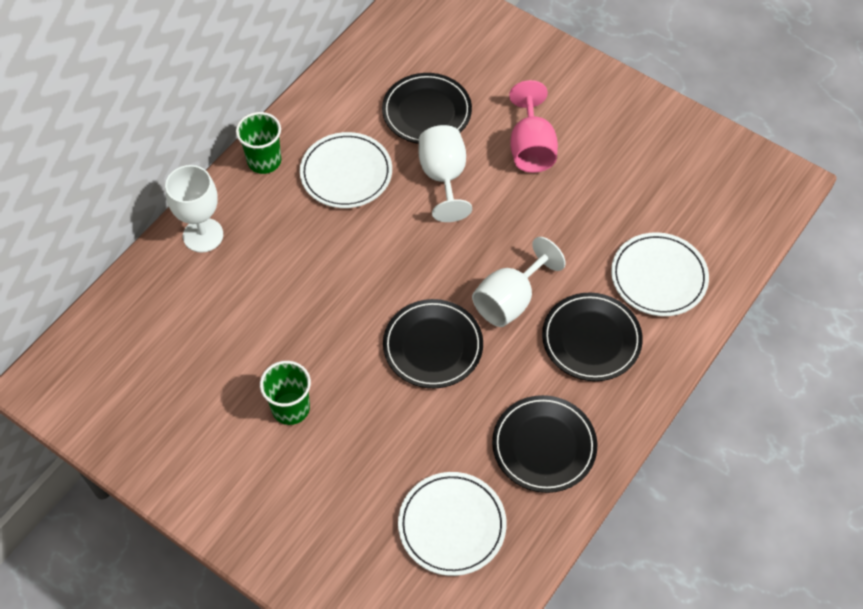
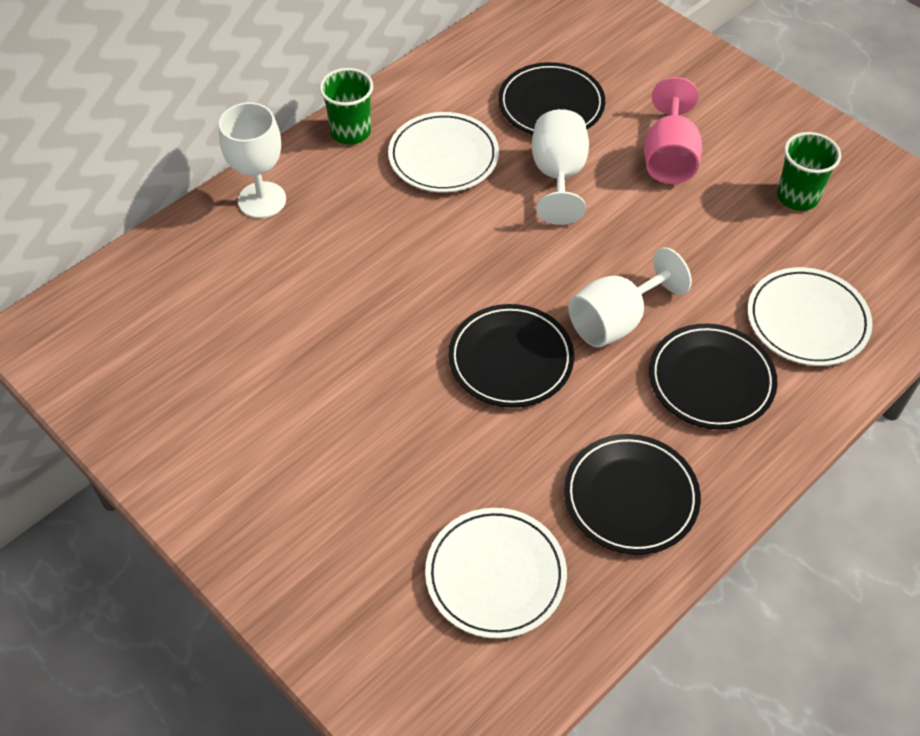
camera: 10 degrees right, 5 degrees down
(290, 408) = (322, 405): green cup -> green cup (797, 197)

